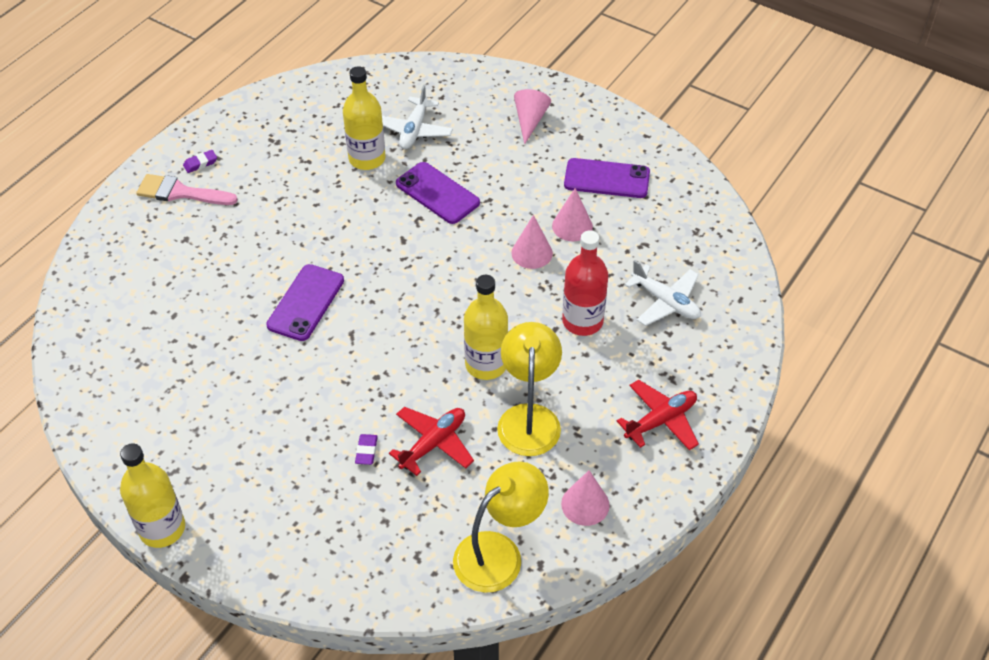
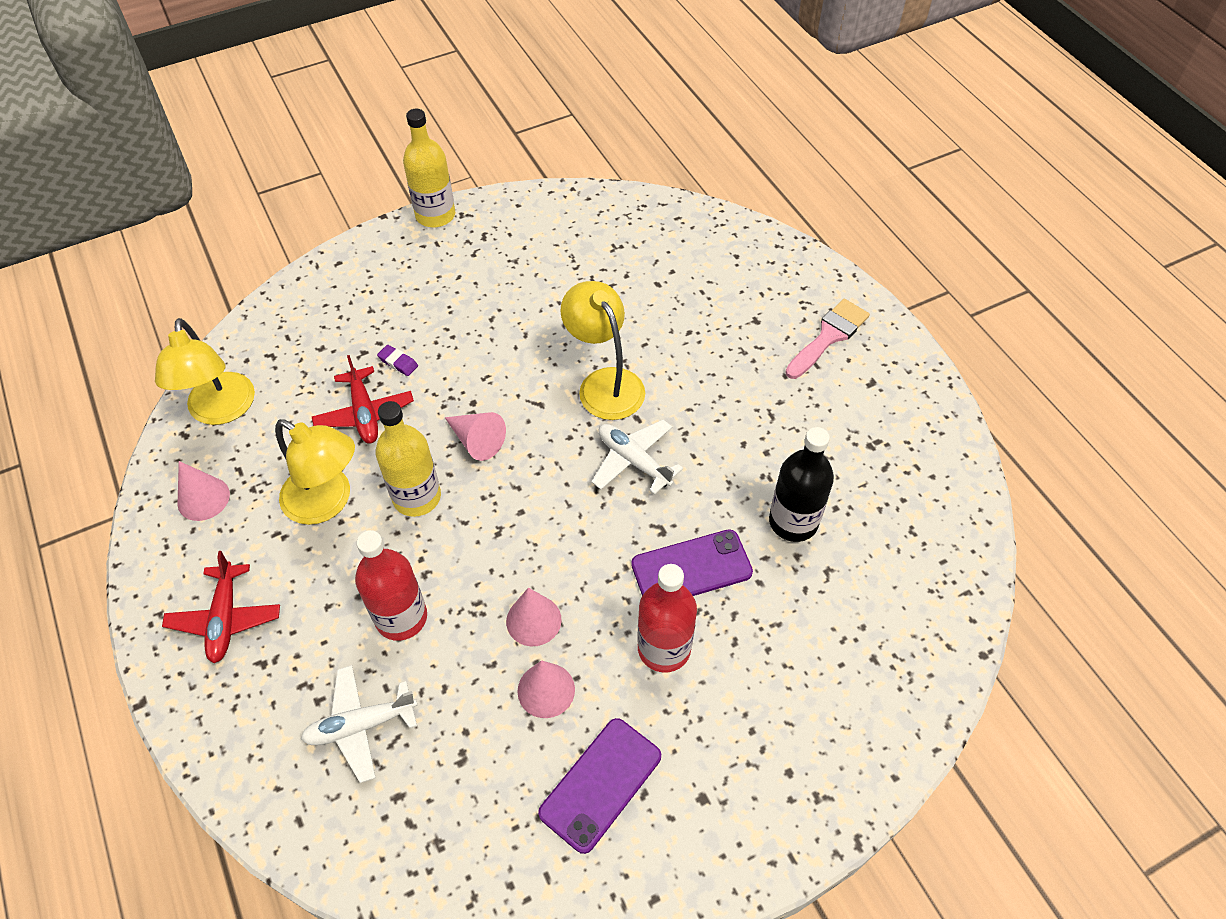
camera: 120 degrees right, 5 degrees up
(200, 163) = (868, 366): purple eraser -> none
(306, 303) = (604, 383): purple phone -> yellow lamp
(367, 159) = (793, 521): yellow bottle -> black bottle
(414, 130) = (820, 595): white plane -> white plane (634, 461)
(503, 185) = (664, 648): none -> red bottle
(530, 120) = (769, 748): pink cone -> pink cone (477, 441)

